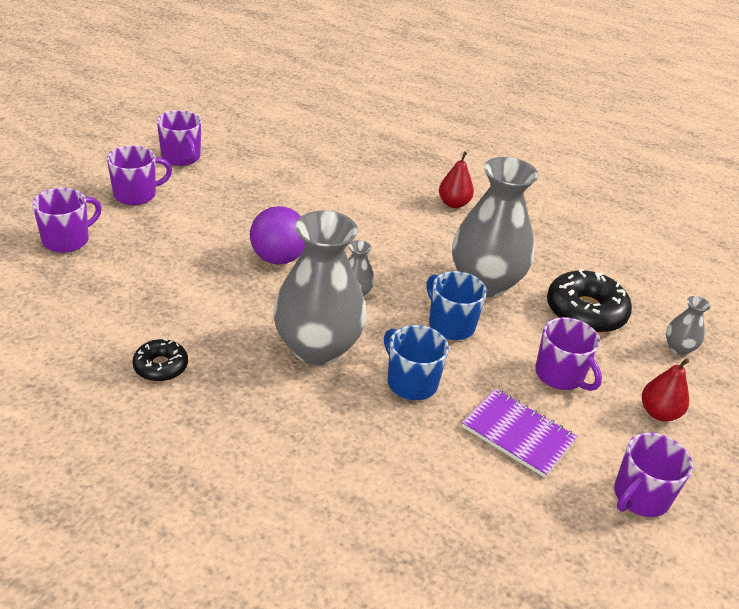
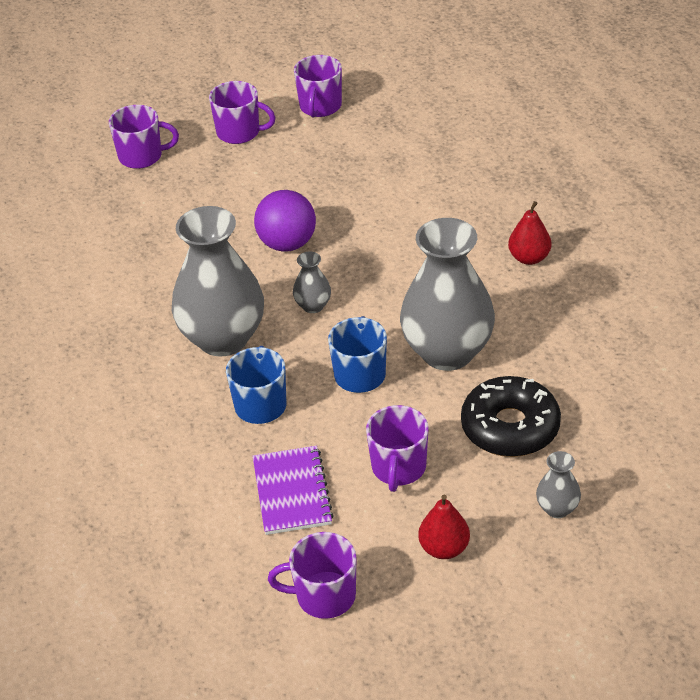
camera: 50 degrees right, 5 degrees up
(161, 366) = (94, 296): black donut -> none

